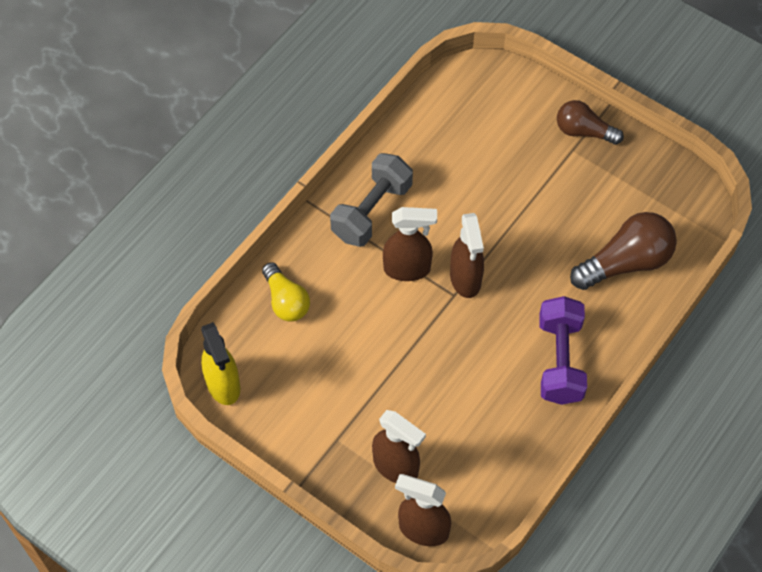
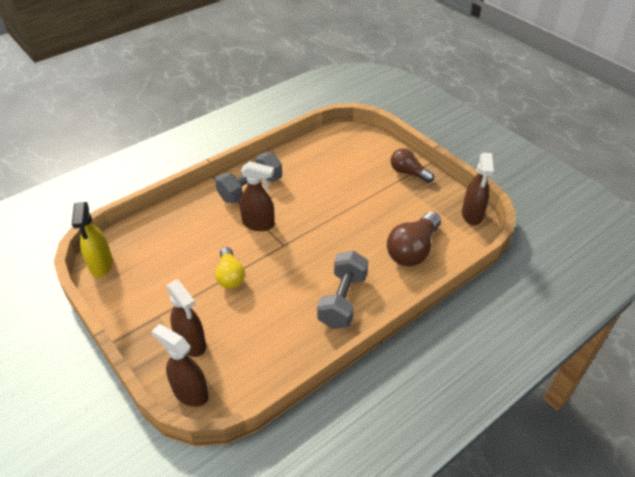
camera: 15 degrees right, 15 degrees down
(286, 301) = (169, 226): yellow light bulb -> yellow light bulb (230, 276)
(465, 279) = (295, 237): brown spray bottle -> brown spray bottle (472, 215)
(560, 360) = (342, 300): purple dumbbell -> grey dumbbell
(625, 263) = (413, 250): brown light bulb -> brown light bulb turned 135 degrees clockwise

